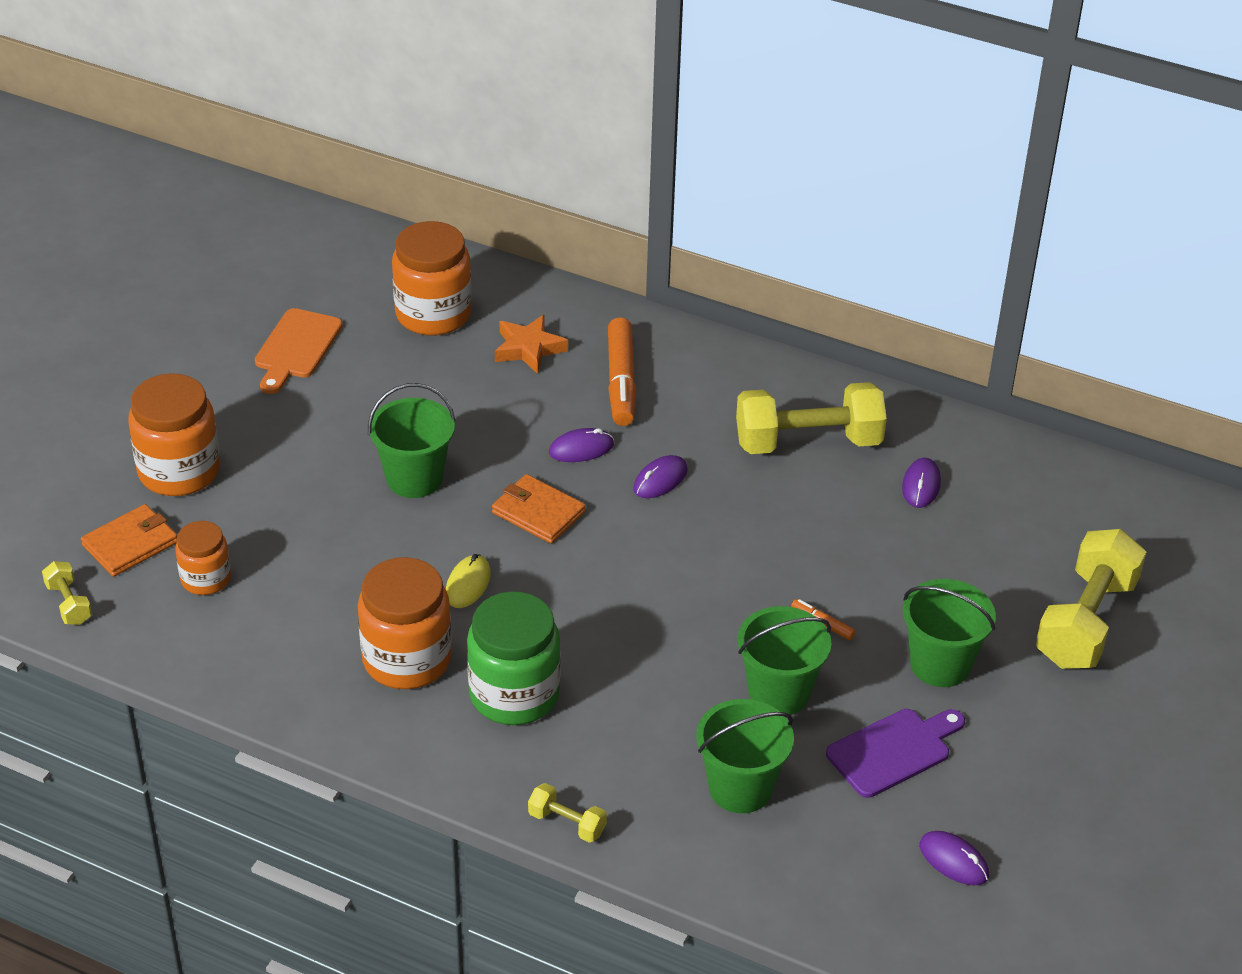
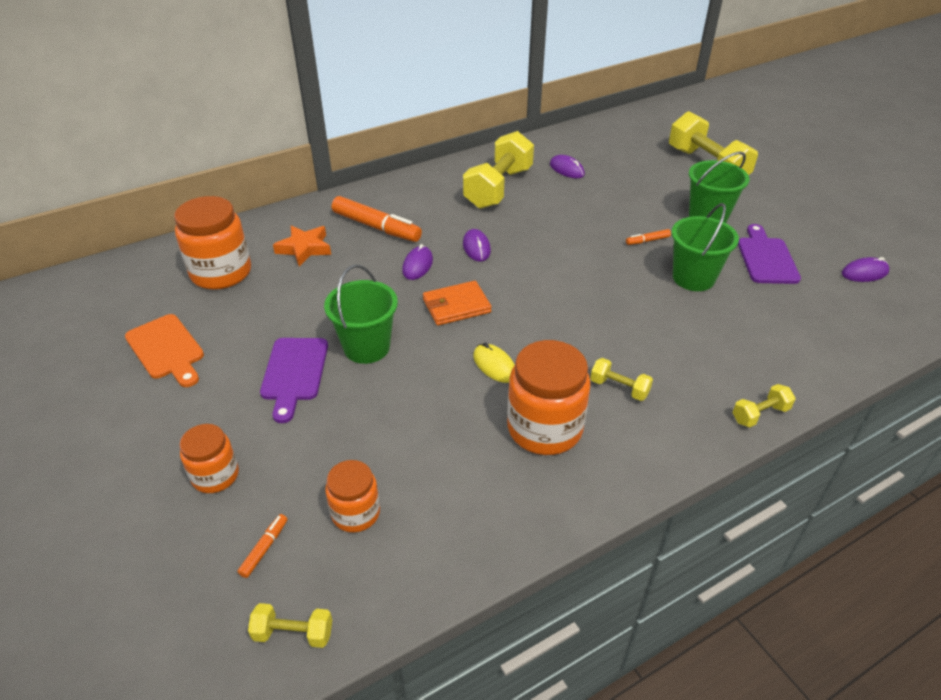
camera: 55 degrees left, 0 degrees up
(130, 544) = (264, 548): orange wallet -> orange marker
(179, 471) = (215, 475): orange jar -> orange jar, size x0.58
(336, 448) = (294, 373): none -> purple cutting board
(514, 694) = (619, 388): green jar -> yellow dumbbell
(740, 788) = (766, 325): green bucket -> none

